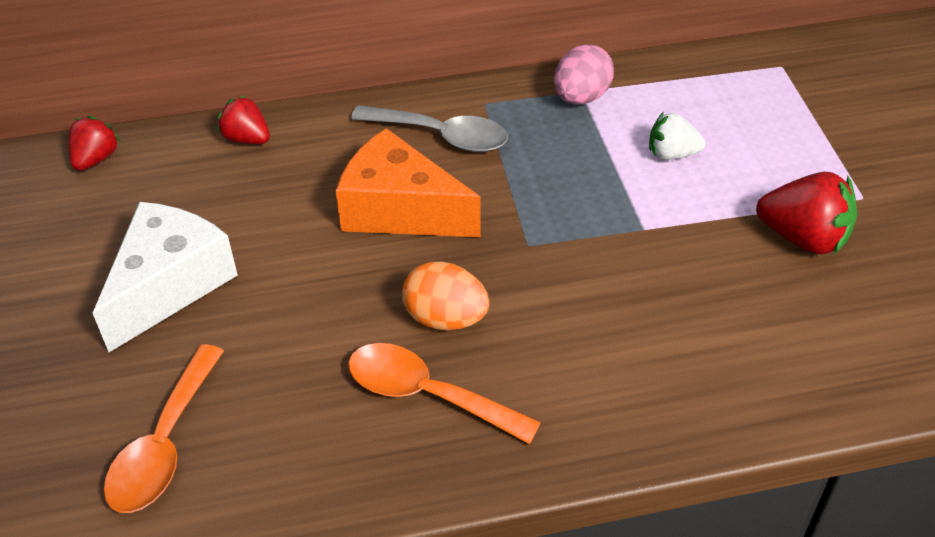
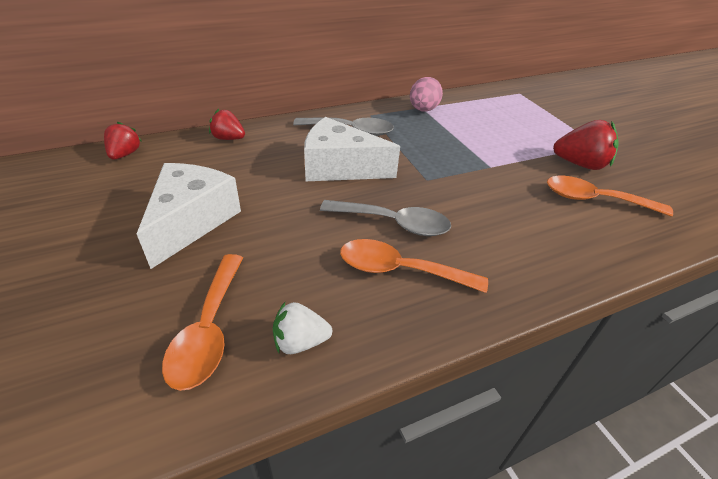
camera: 15 degrees left, 5 degrees down
(399, 210) = (339, 168): orange cheese -> white cheese
(445, 318) = (393, 223): orange egg -> grey spoon
(672, 154) = (486, 131): white strawberry -> white strawberry (300, 342)
(787, 310) = (595, 200): none -> orange spoon

